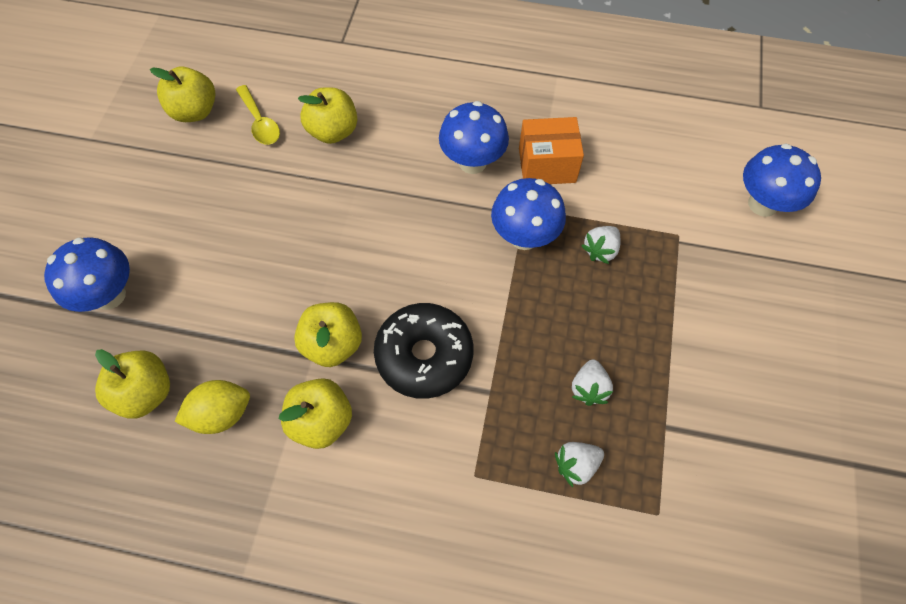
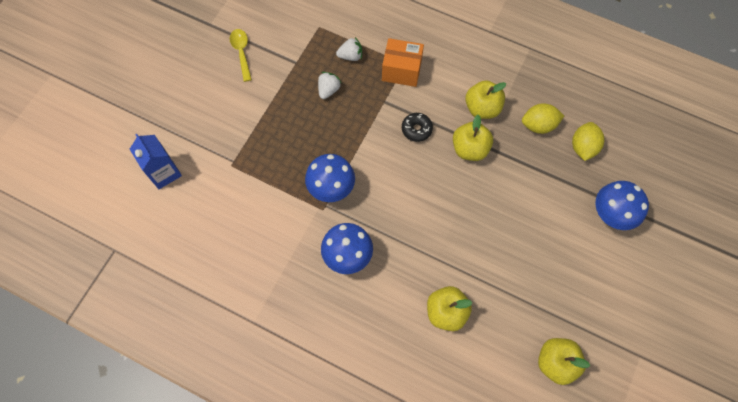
camera: 165 degrees left, 5 degrees up
(145, 393) = (583, 147): yellow apple -> yellow lemon
(260, 122) = (503, 336): yellow spoon -> yellow spoon (241, 52)
(424, 356) = (416, 129): black donut -> black donut, size x0.53
(547, 165) = (295, 240): orange box -> orange box (401, 71)
(600, 250) = (286, 167): white strawberry -> none
(762, 204) = (164, 172): blue mushroom -> blue carton

